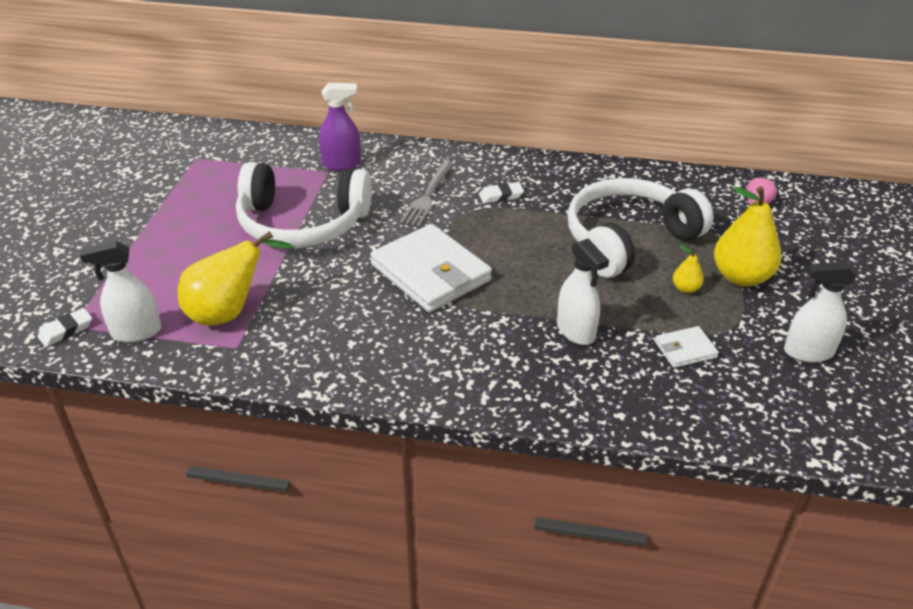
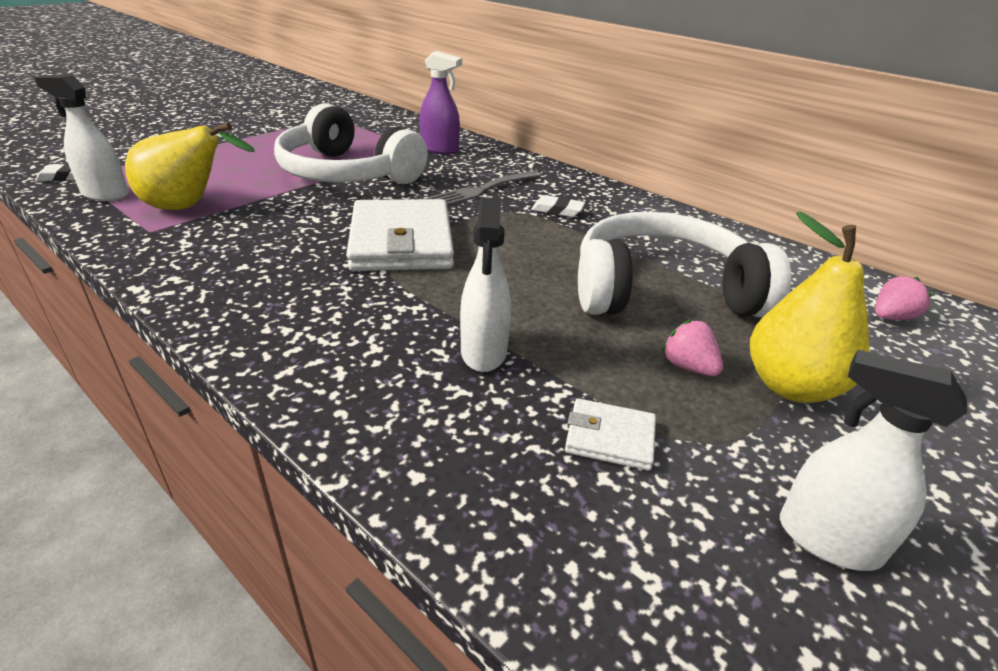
camera: 30 degrees right, 5 degrees down
(685, 288) = (688, 367): yellow pear -> pink strawberry

